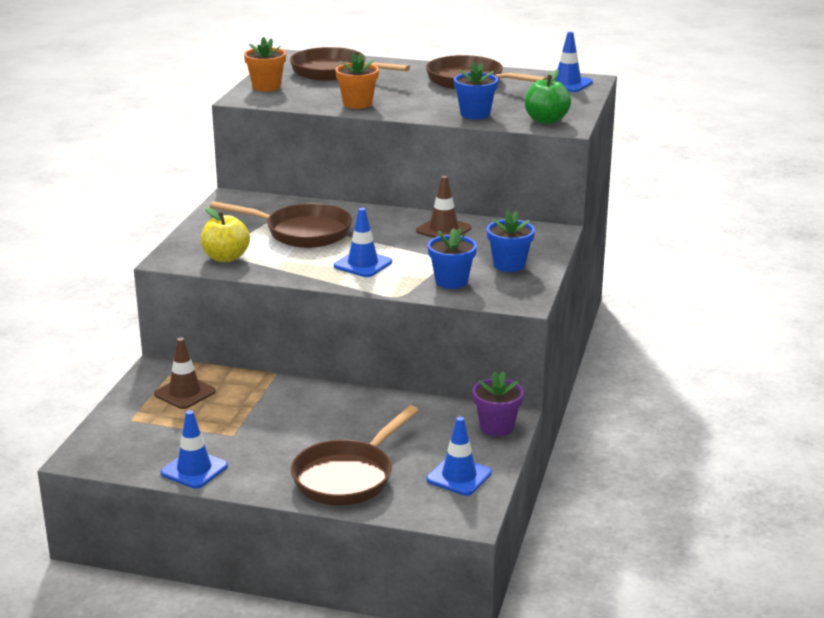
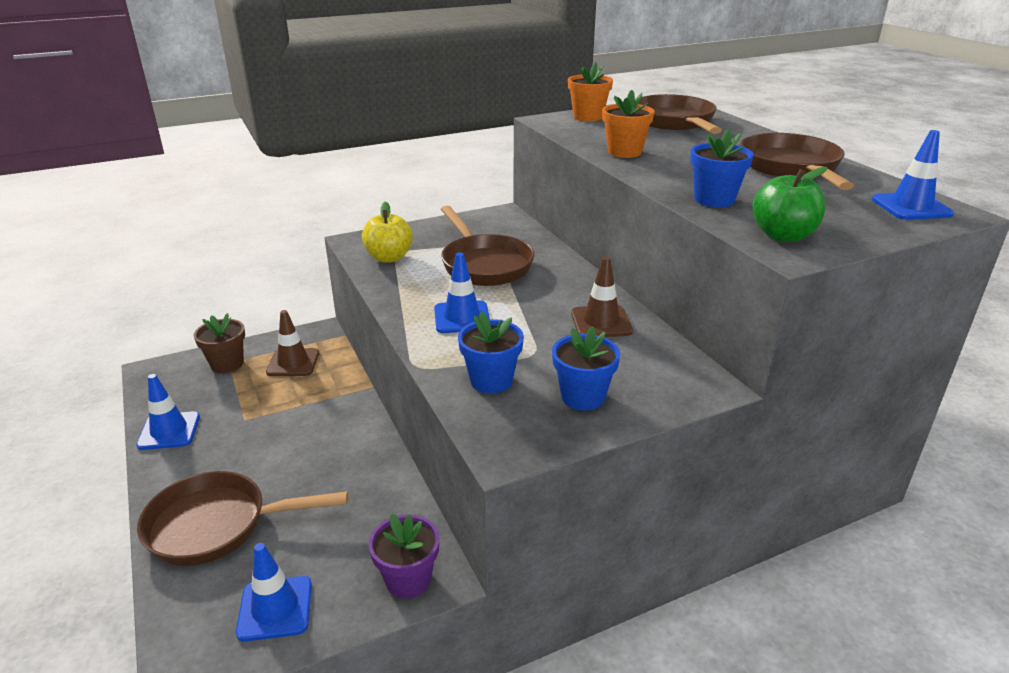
camera: 50 degrees right, 5 degrees up
(133, 421) = (227, 364): none -> brown flower pot

